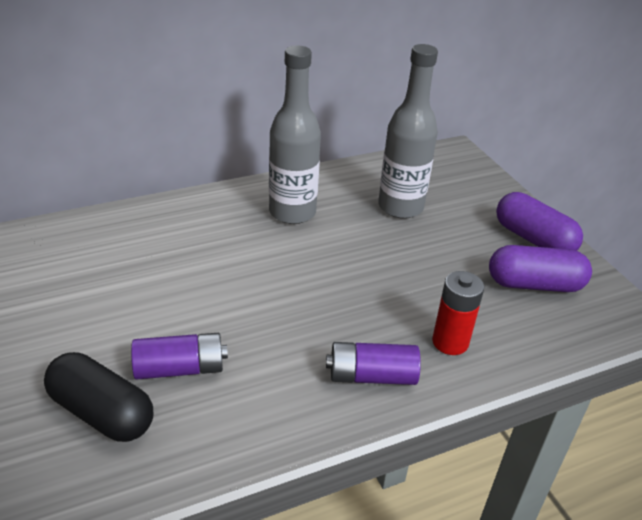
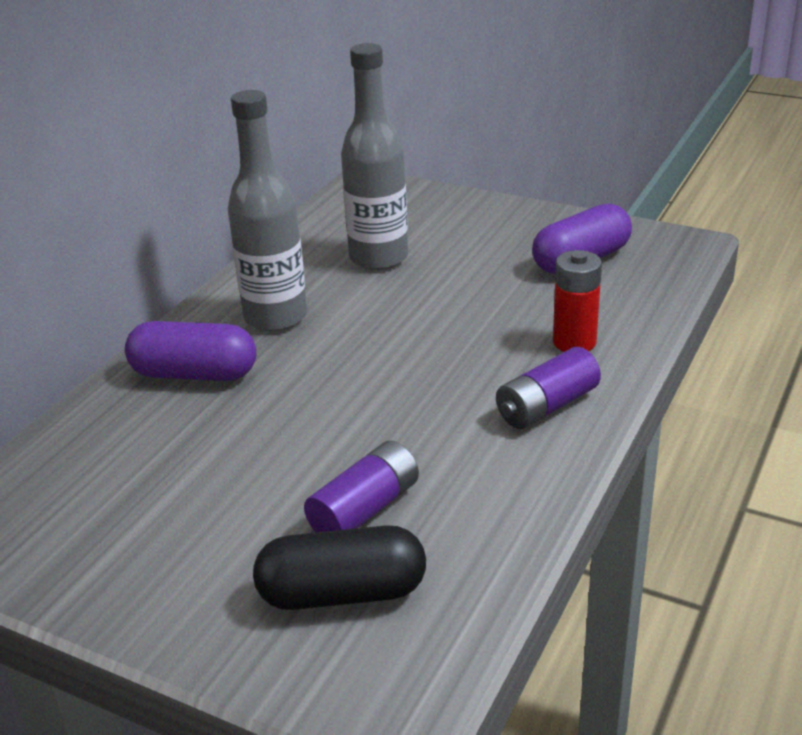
camera: 35 degrees left, 5 degrees down
(533, 239) = (533, 224): purple capsule -> purple capsule (194, 374)

